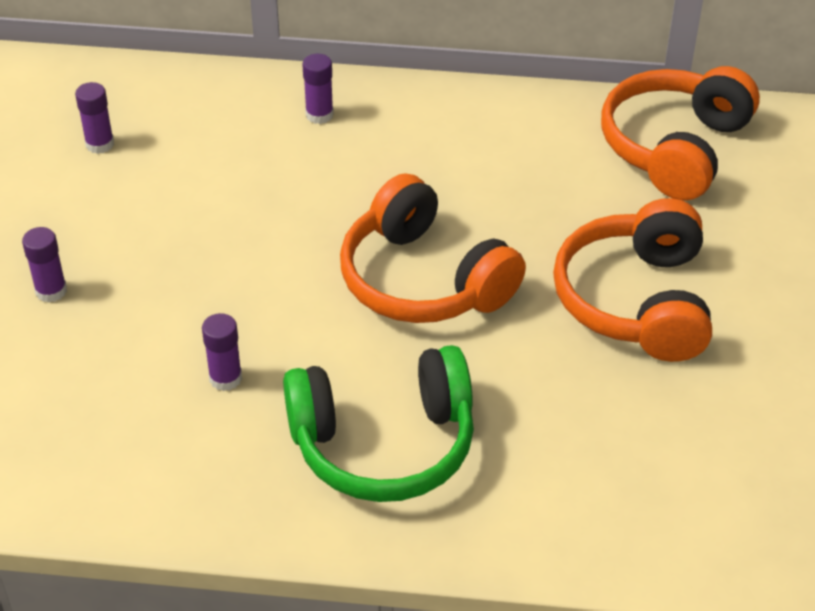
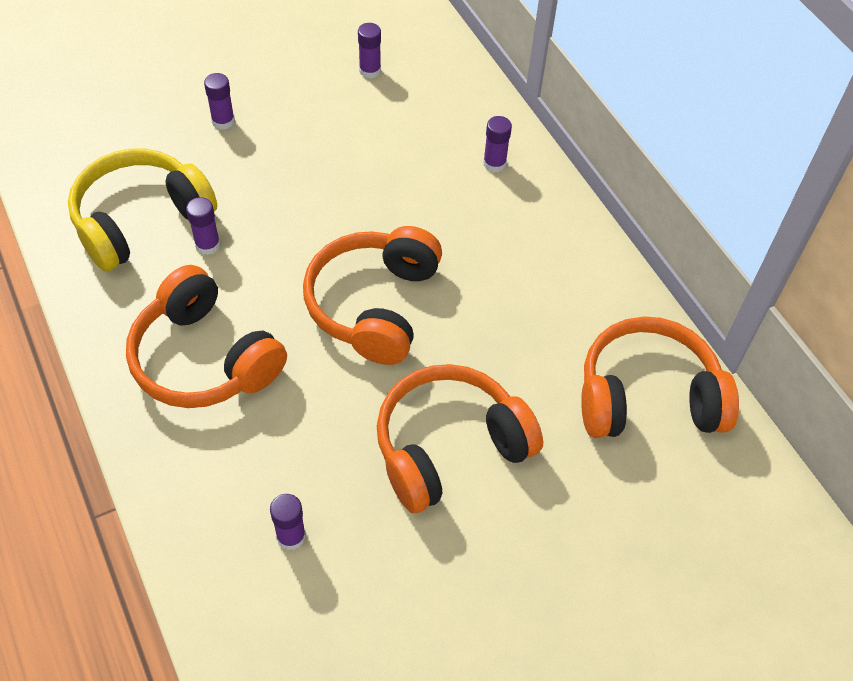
camera: 55 degrees right, 10 degrees up
(134, 423) = (141, 220): none -> yellow headphones
(383, 443) = (205, 358): green headphones -> orange headphones
(659, 463) = (291, 536): none -> purple glue stick

